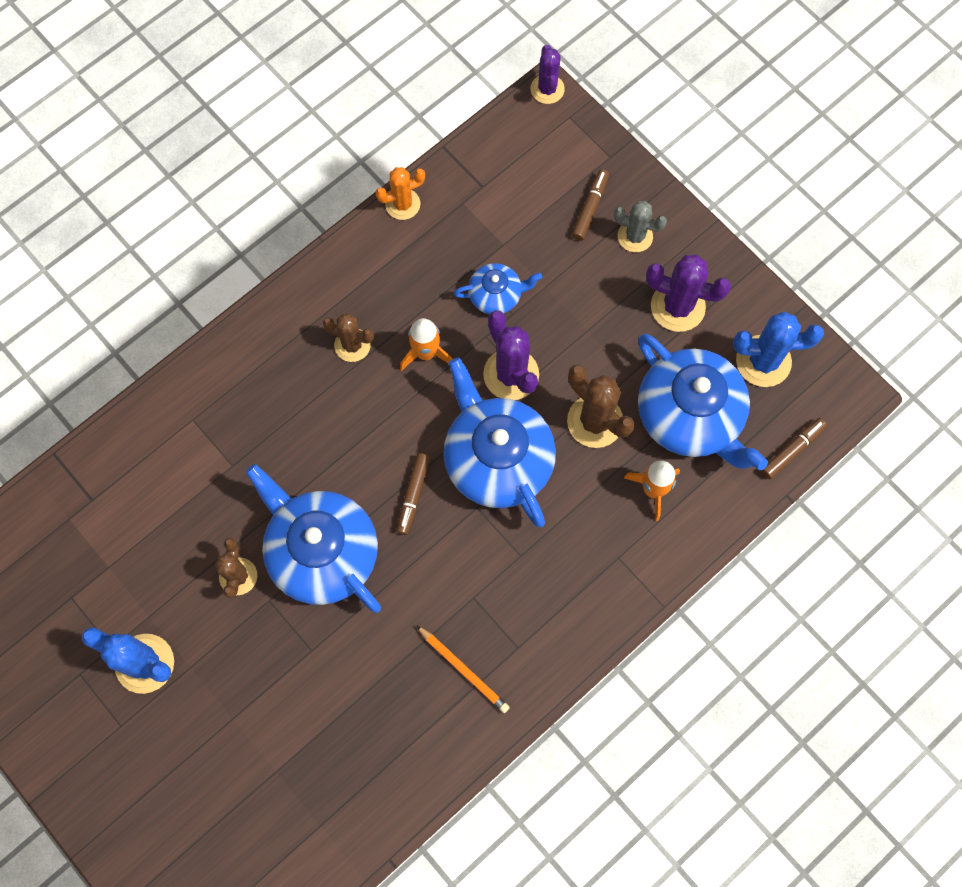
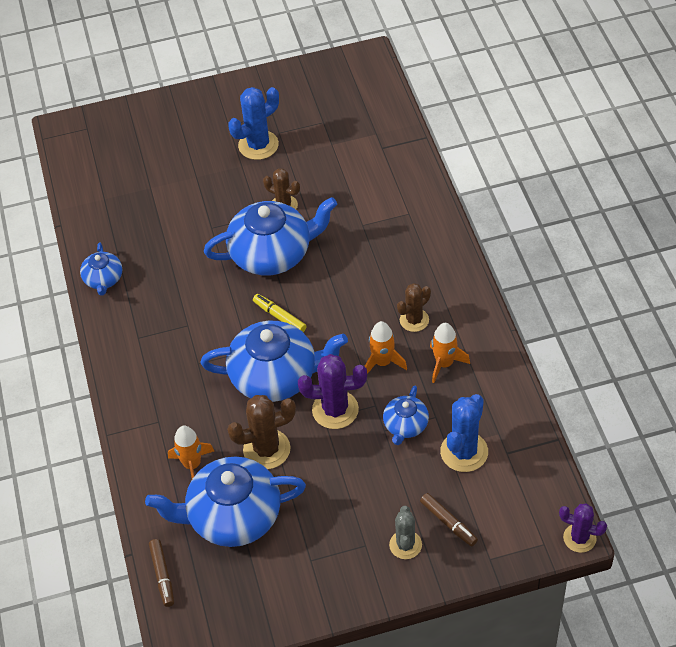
camera: 120 degrees right, 20 degrees down
(398, 289) = (444, 364): none -> orange rocket
(402, 204) = (517, 392): orange cactus -> none
(413, 495) = (279, 317): brown marker -> yellow marker
(451, 744) = (103, 279): none -> blue teapot
(463, 670) = (144, 302): orange pencil -> none
(635, 236) = (405, 545): grey cactus -> grey cactus turned 45 degrees counterclockwise
(677, 306) = (327, 548): purple cactus -> none
(763, 361) = (245, 590): blue cactus -> blue cactus (464, 452)

